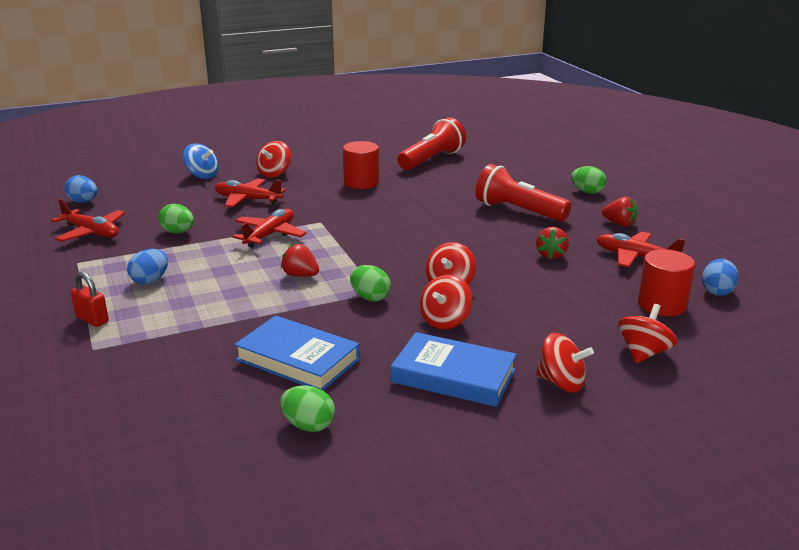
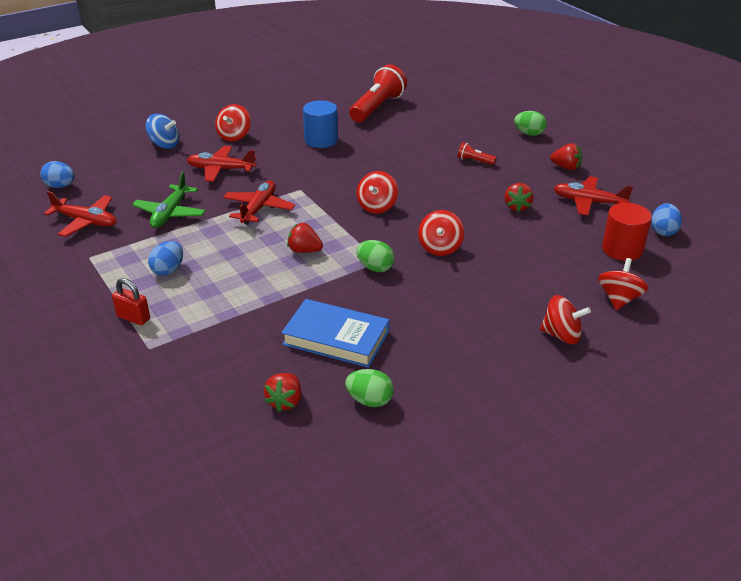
camera: 10 degrees left, 10 degrees up
(178, 232) = (170, 213): green egg -> green plane
(212, 416) = (285, 401): none -> red strawberry
(361, 182) = (321, 140): red cylinder -> blue cylinder
(445, 321) = (448, 285): red spinning top -> red spinning top (377, 206)
(453, 376) = (472, 339): blue book -> none
(518, 211) = (474, 161): red flashlight -> red flashlight, size x0.44

